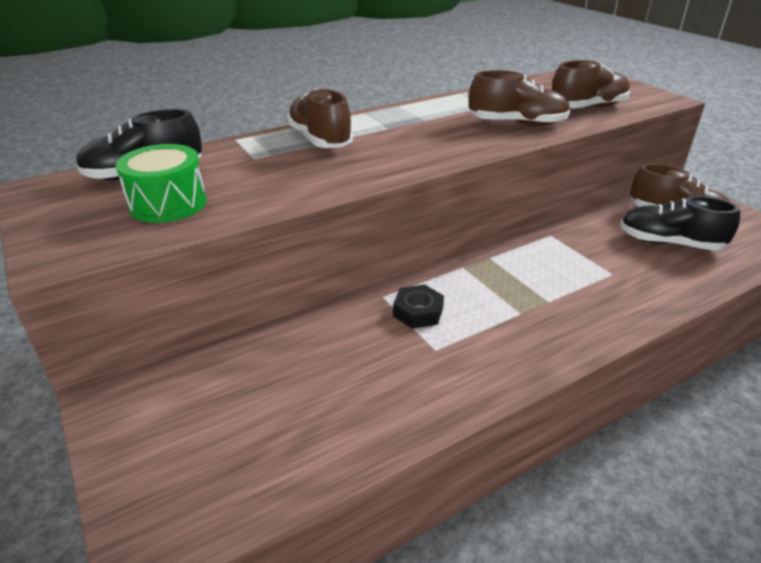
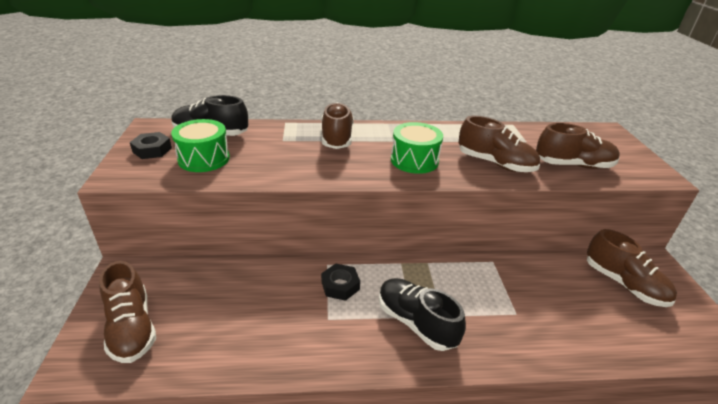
camera: 25 degrees right, 0 degrees up
(75, 213) = (152, 150): none -> black nut
(192, 460) = (131, 328): none -> brown shoe
(433, 141) = (414, 160): none -> green drum
(669, 243) = (594, 306): black shoe -> black shoe (416, 322)

